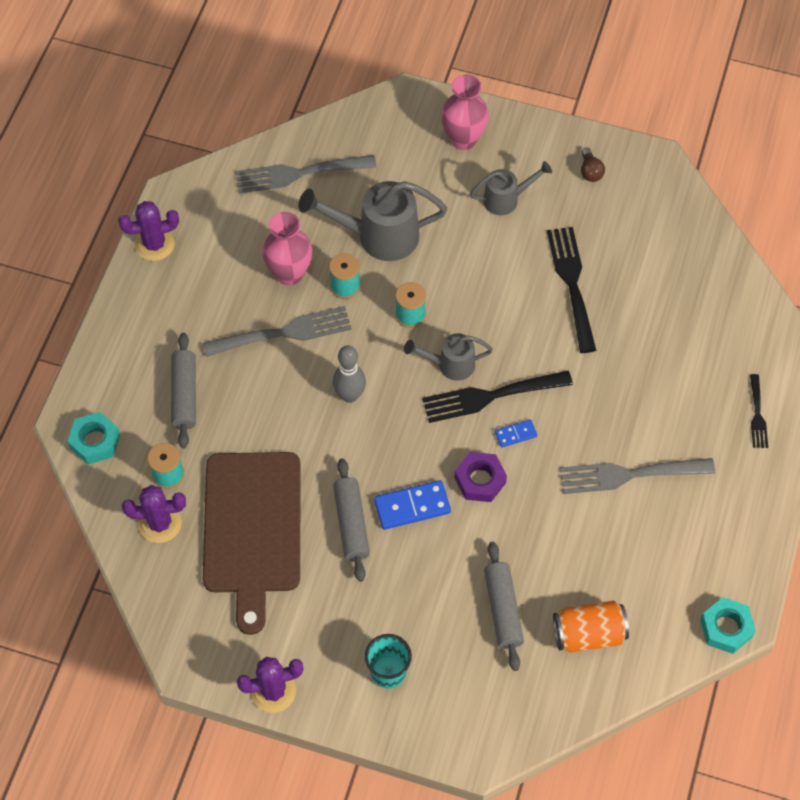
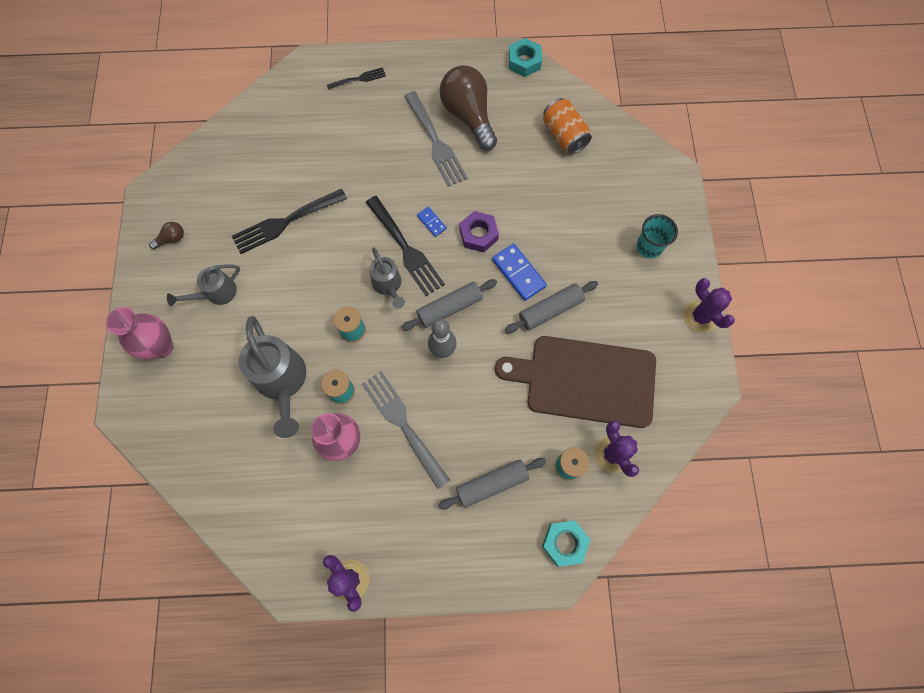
camera: 110 degrees left, 10 degrees up
(252, 528) = (585, 380): brown cutting board -> brown cutting board turned 150 degrees counterclockwise
(299, 173) = (233, 475): grey fork -> none
(503, 609) = (570, 190): grey rolling pin -> grey rolling pin (449, 308)
(506, 199) = (217, 293): grey watering can -> grey watering can turned 90 degrees counterclockwise
(657, 526) = (468, 116): none -> brown light bulb

